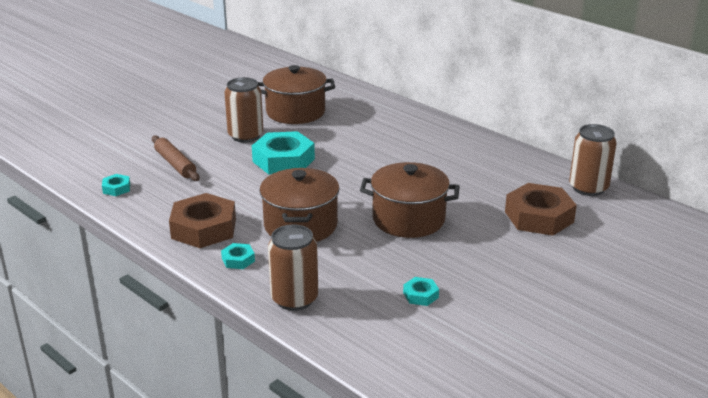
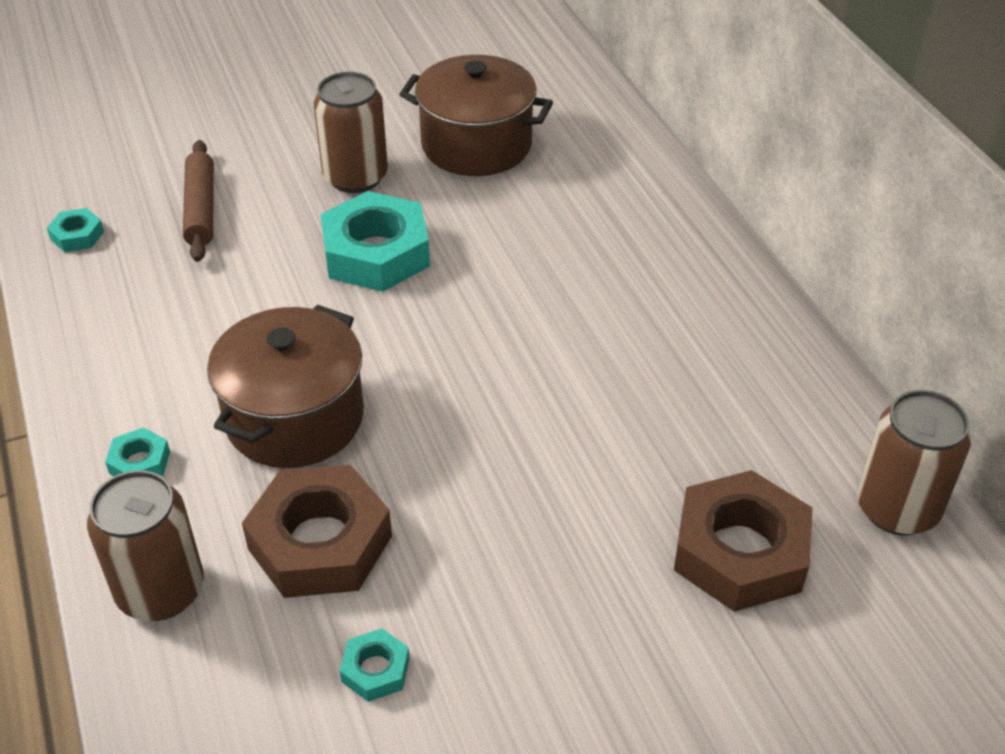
camera: 25 degrees right, 15 degrees up
(204, 228) = (140, 370): brown nut -> brown nut (320, 542)
(408, 219) = (488, 469): brown pot -> none

